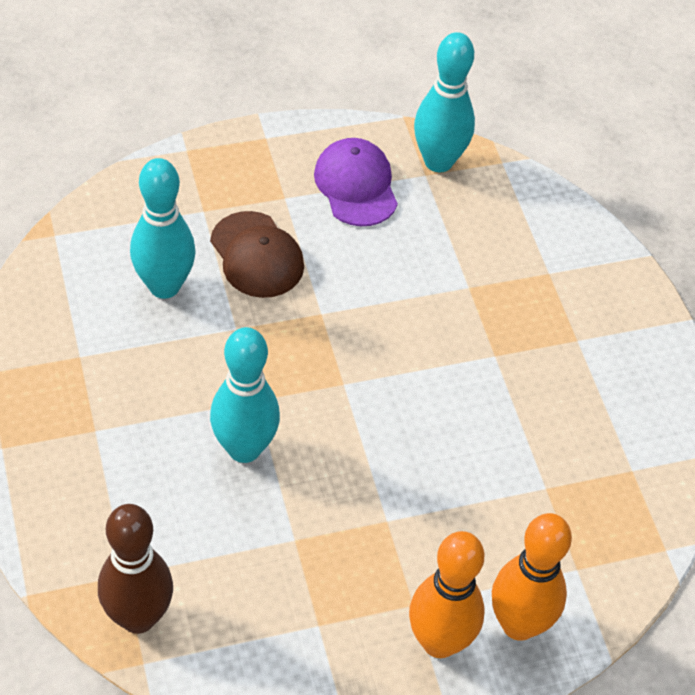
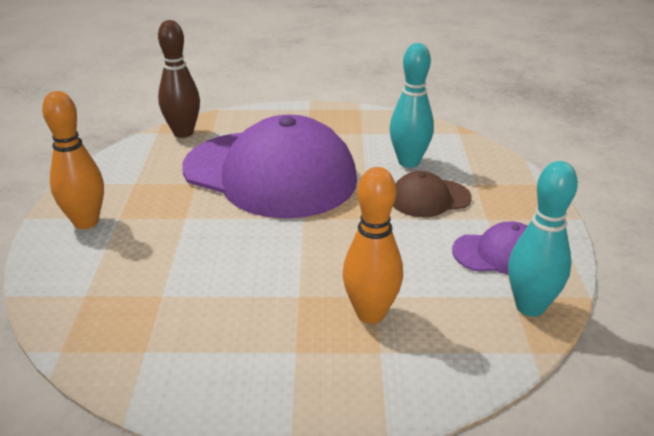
camera: 110 degrees right, 20 degrees down
(244, 448) = (270, 174): turquoise bowling pin -> purple cap
(519, 624) = (68, 257): orange bowling pin -> orange bowling pin (370, 314)

